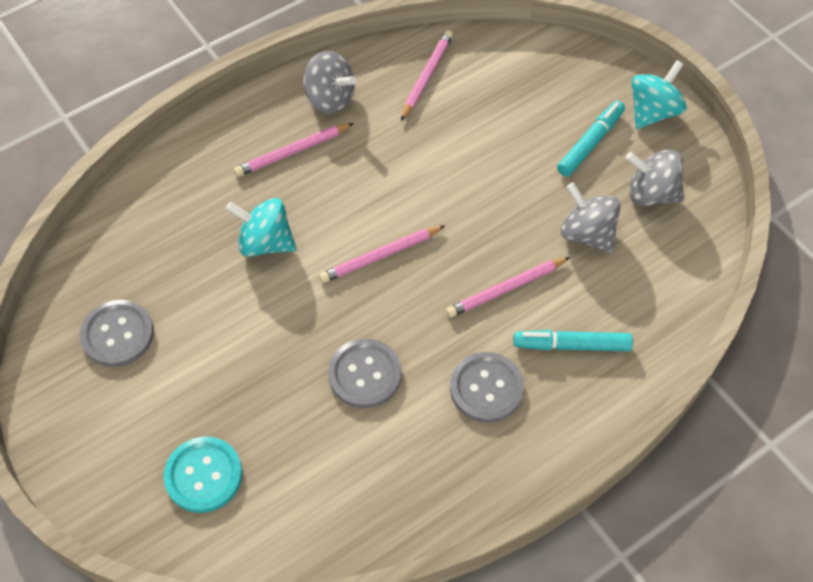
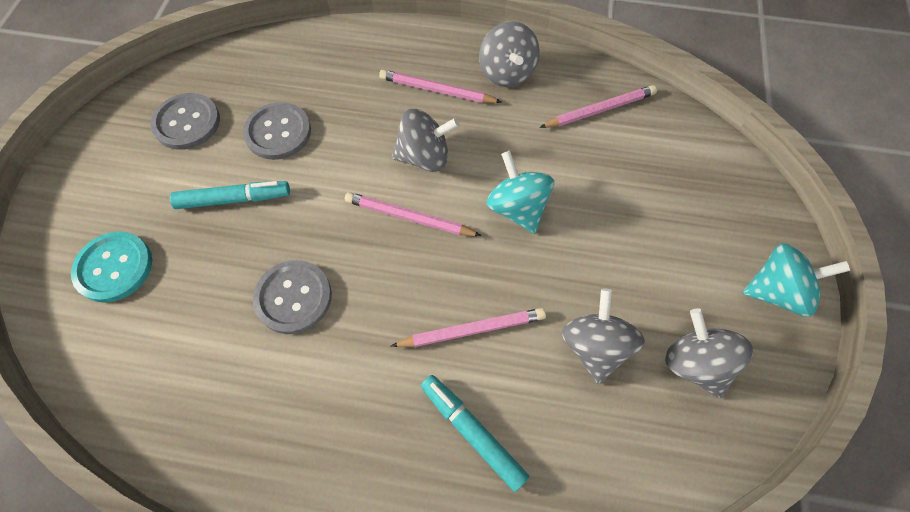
camera: 45 degrees right, 5 degrees up
(265, 242) = (344, 139): turquoise spinning top -> turquoise spinning top (517, 208)
(341, 207) = (424, 157): none -> grey spinning top
(486, 388) = (364, 399): grey button -> grey button (278, 132)
(505, 289) = (472, 330): pink pencil -> pink pencil turned 150 degrees clockwise
(590, 143) = (683, 270): turquoise marker -> turquoise marker (234, 199)

